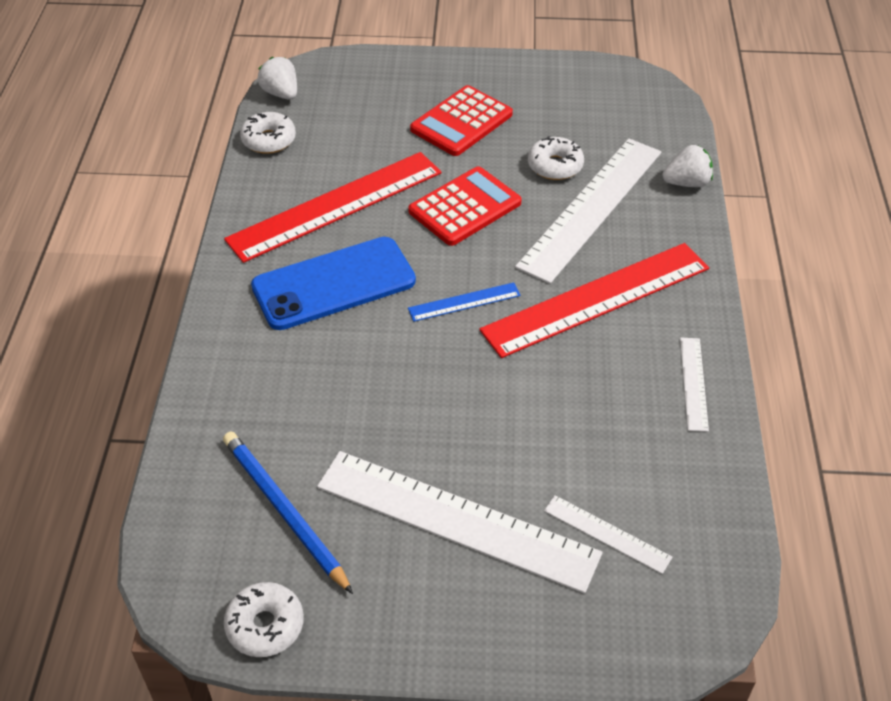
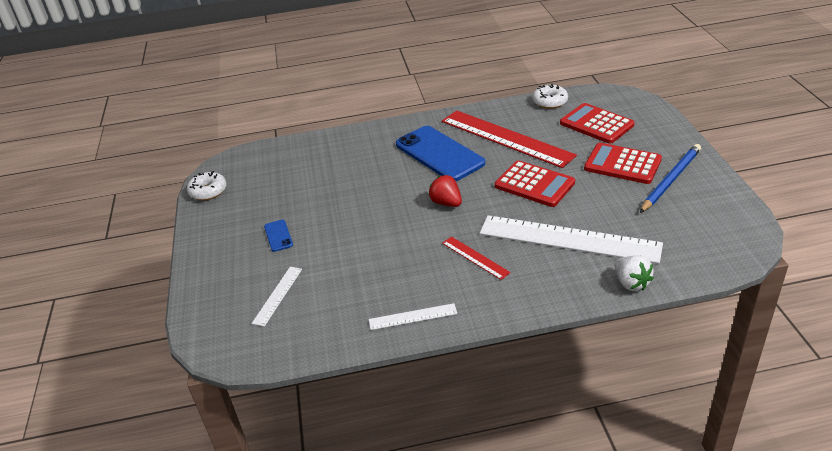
camera: 80 degrees right, 10 degrees down
(281, 93) = (597, 94): white strawberry -> none
(284, 511) = (274, 179): blue pencil -> blue pencil (670, 180)
(357, 116) = (596, 124): none -> red calculator
(456, 520) = (278, 236): white ruler -> blue phone
(464, 302) = (446, 203): blue ruler -> red strawberry
(555, 166) = (604, 214): white donut -> none
(596, 299) = (475, 257): red ruler -> red ruler, size x0.45

